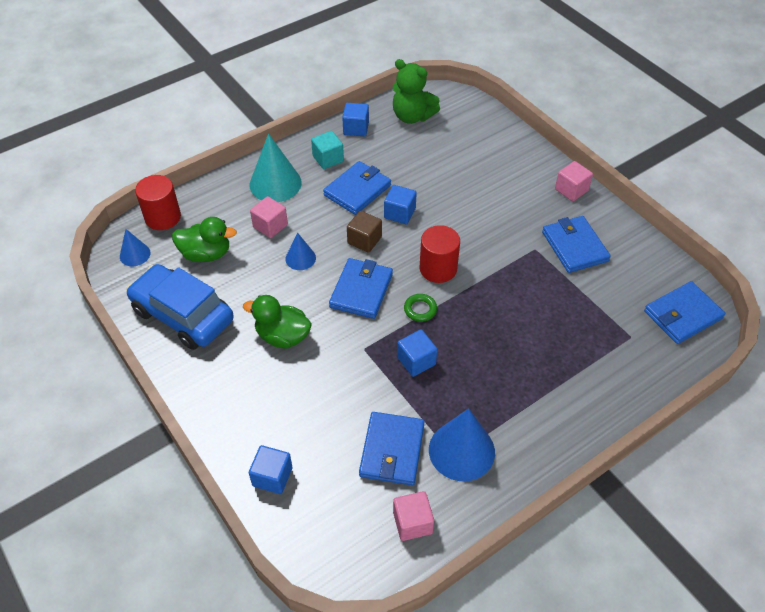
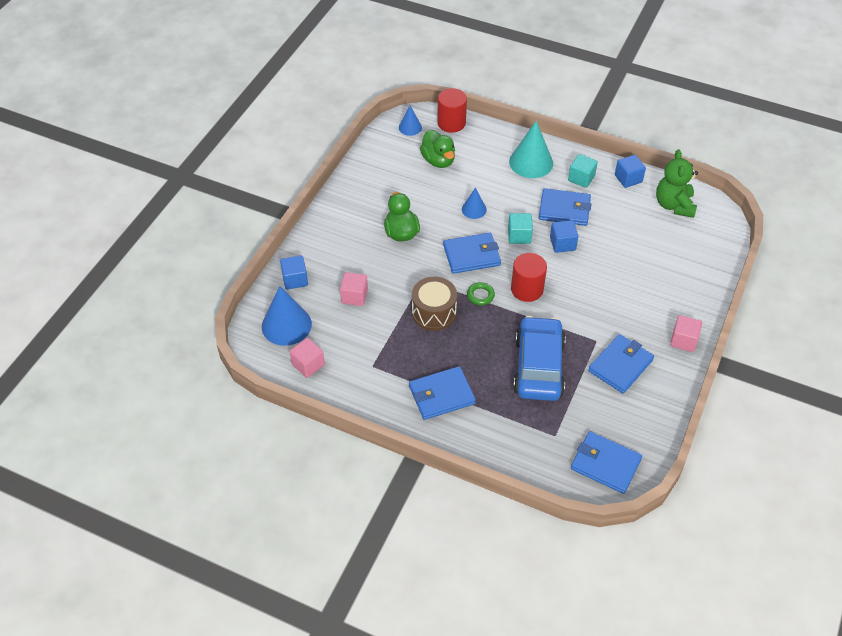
camera: 60 degrees right, 0 degrees up
(183, 315) = (381, 176): blue car -> blue car (538, 367)
(270, 226) = (489, 179): pink cube -> pink cube (354, 296)
(364, 240) = (519, 236): brown cube -> turquoise cube
(392, 450) = (353, 331): blue wallet -> blue wallet (441, 395)
(416, 361) = (434, 312): blue cube -> brown drum
(461, 450) = (378, 368): blue cone -> blue cone (286, 325)

